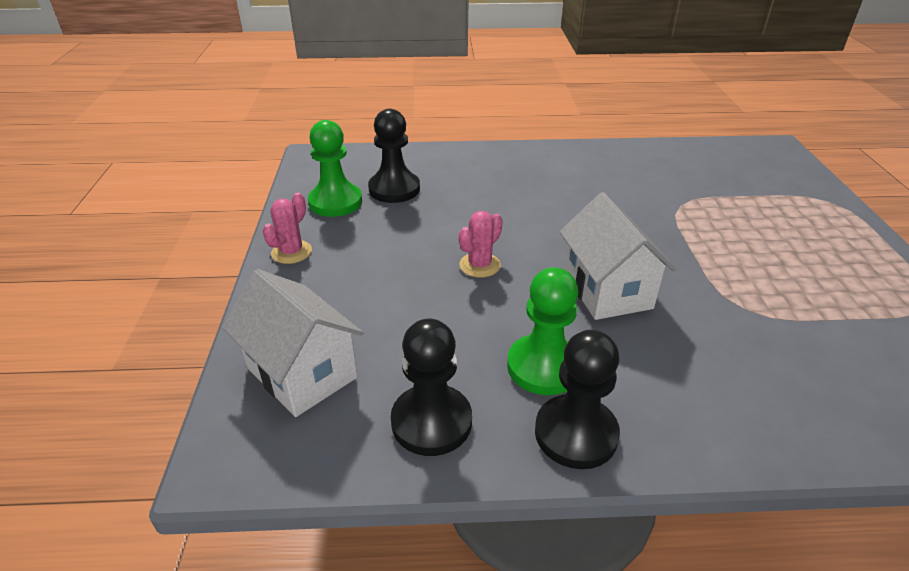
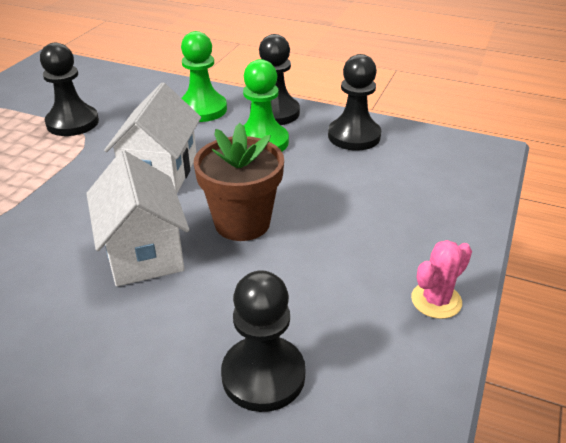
camera: 155 degrees left, 0 degrees up
(302, 373) = (435, 181): white house -> white house (144, 252)
(335, 202) = (361, 376): green pawn -> green pawn (202, 109)
(480, 265) = (242, 223): pink cactus -> brown flower pot
(788, 320) = (72, 123): none -> black pawn

